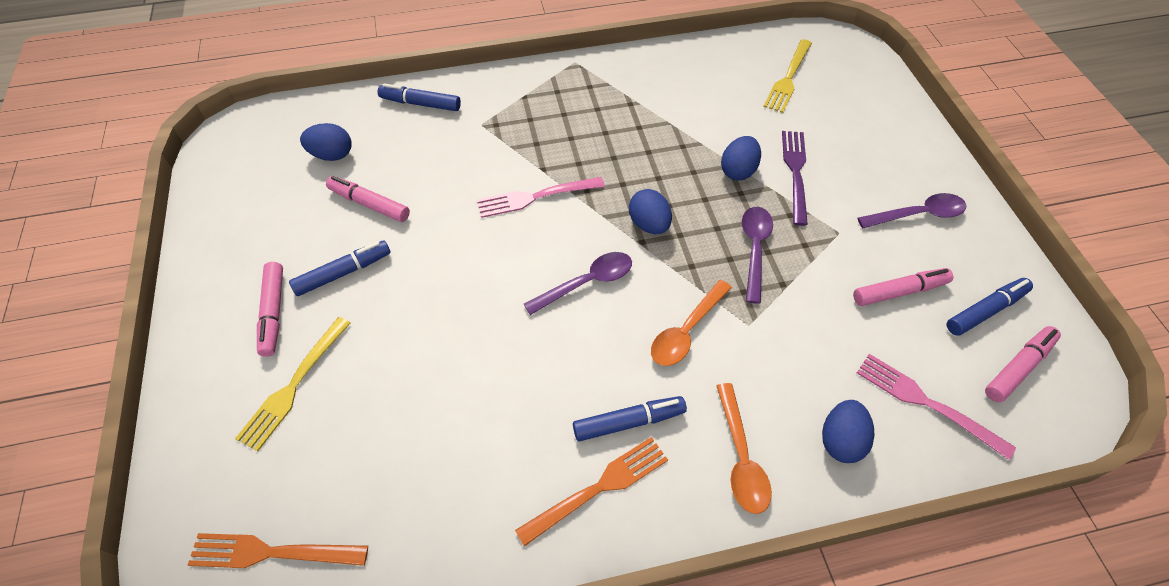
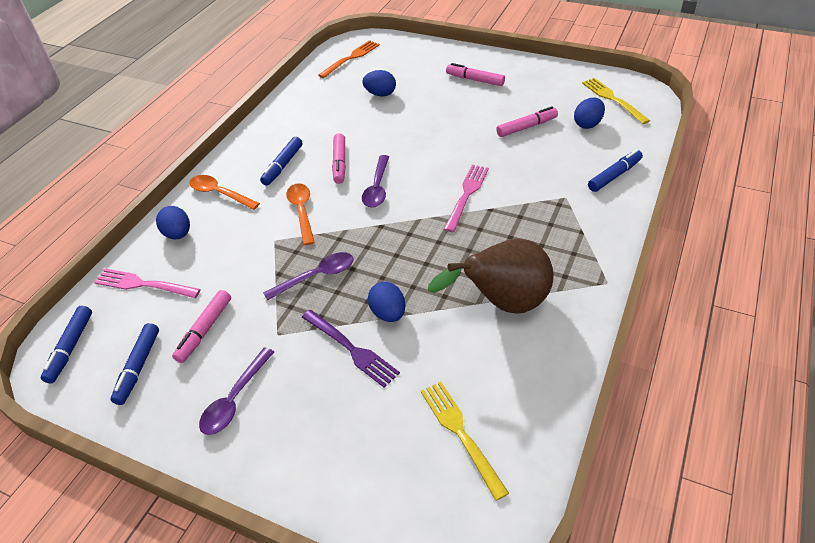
camera: 130 degrees right, 10 degrees down
(294, 385) = (423, 77): yellow fork -> yellow fork (613, 99)
(343, 273) = (480, 106): blue marker -> blue marker (70, 348)
(598, 488) = (267, 143): orange fork -> none
(649, 224) = (390, 236): blue egg -> blue egg (380, 94)
(655, 108) = (503, 303): none -> brown pear
(754, 249) = (316, 276): purple spoon -> purple spoon turned 75 degrees counterclockwise
(926, 403) = (143, 284): pink fork -> pink fork turned 150 degrees counterclockwise
(1018, 367) = (97, 348): pink marker -> pink marker (339, 163)

